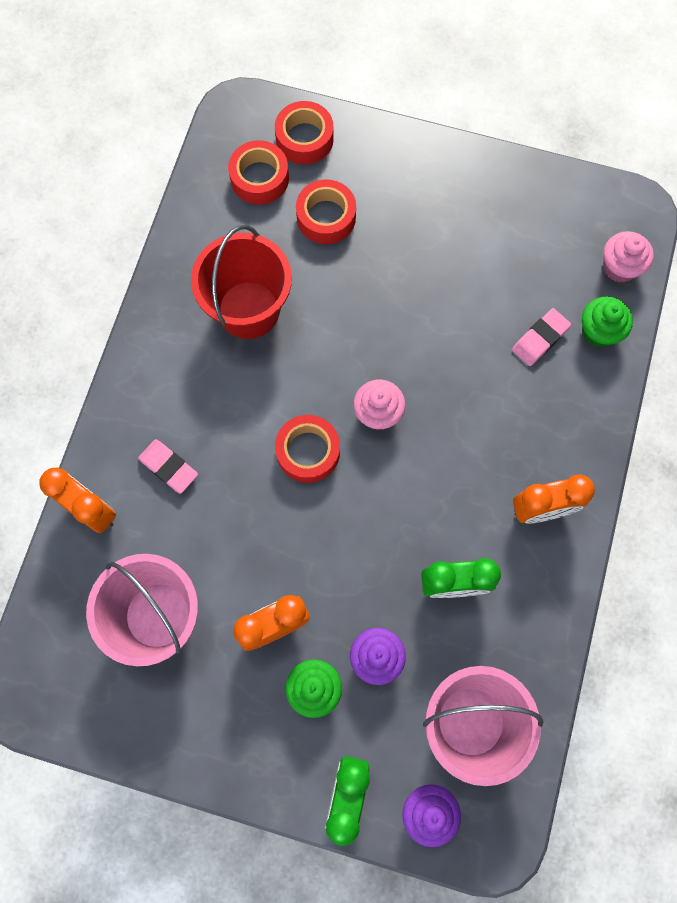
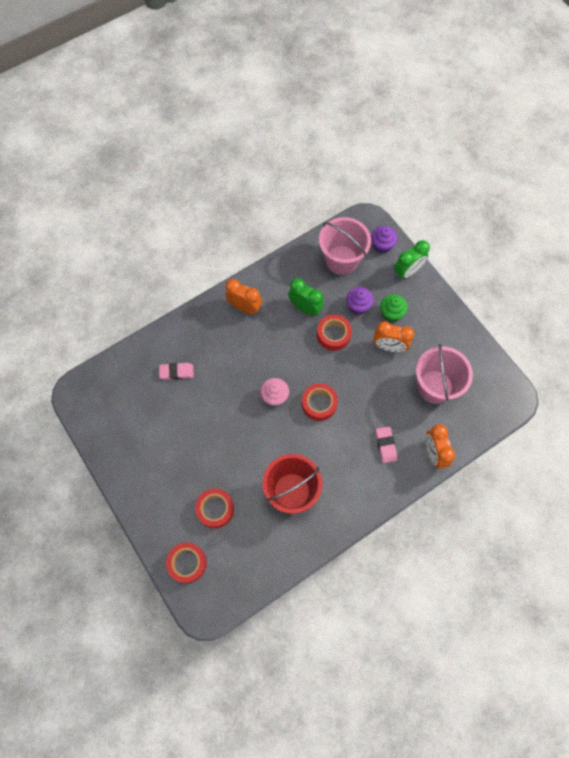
camera: 140 degrees left, 5 degrees down
(259, 178) = (228, 559): red tape -> red tape (333, 335)
(599, 331) = (149, 355): green cupcake -> none
(619, 267) = (111, 375): pink cupcake -> none

